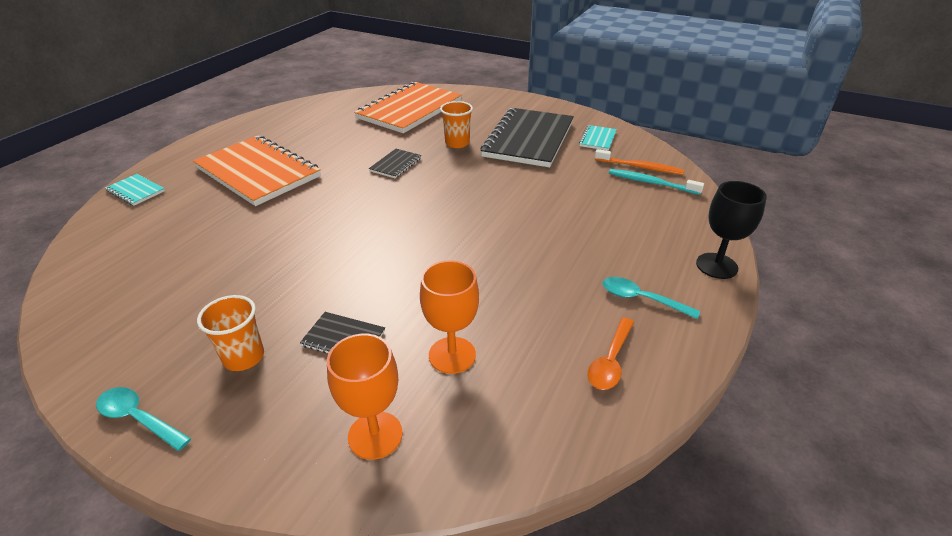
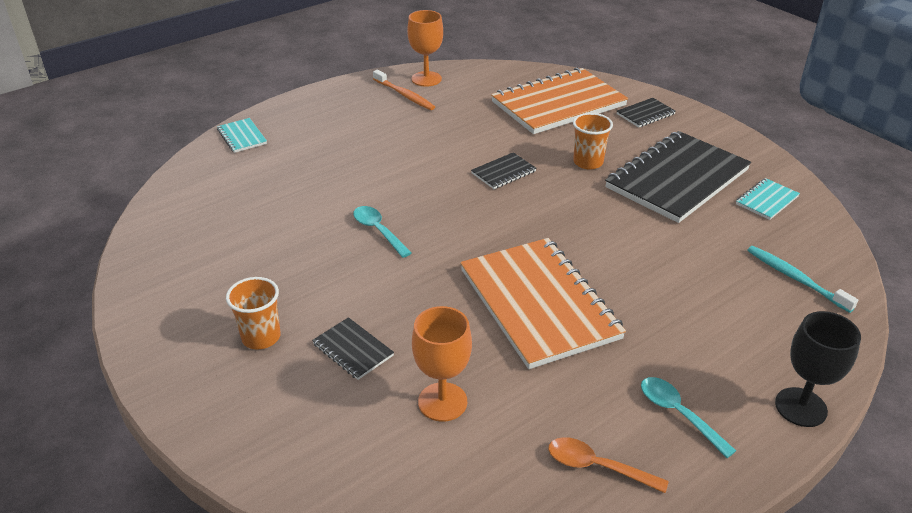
camera: 25 degrees right, 0 degrees up
(138, 418) = (160, 362): turquoise spoon -> turquoise spoon (378, 231)
(258, 172) = (360, 145): orange notebook -> orange notebook (538, 304)
(375, 435) = (334, 449): orange goblet -> orange goblet (426, 79)
(478, 103) = (645, 114): none -> black notebook
(610, 361) = (597, 467): orange spoon -> orange spoon turned 60 degrees clockwise
(639, 167) = (795, 253): orange toothbrush -> orange toothbrush (404, 95)

